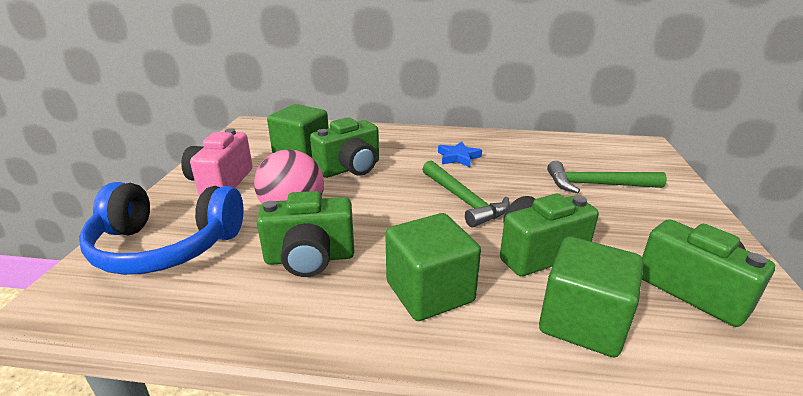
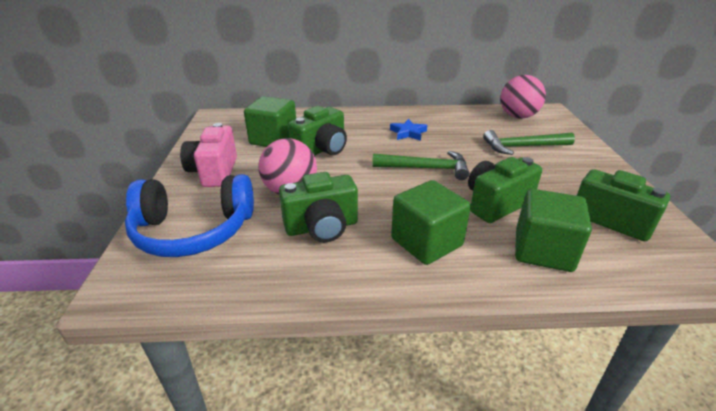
camera: 10 degrees left, 5 degrees up
(463, 200) = (425, 168): green hammer -> green hammer turned 45 degrees counterclockwise
(601, 148) = (518, 116): none -> pink ball

